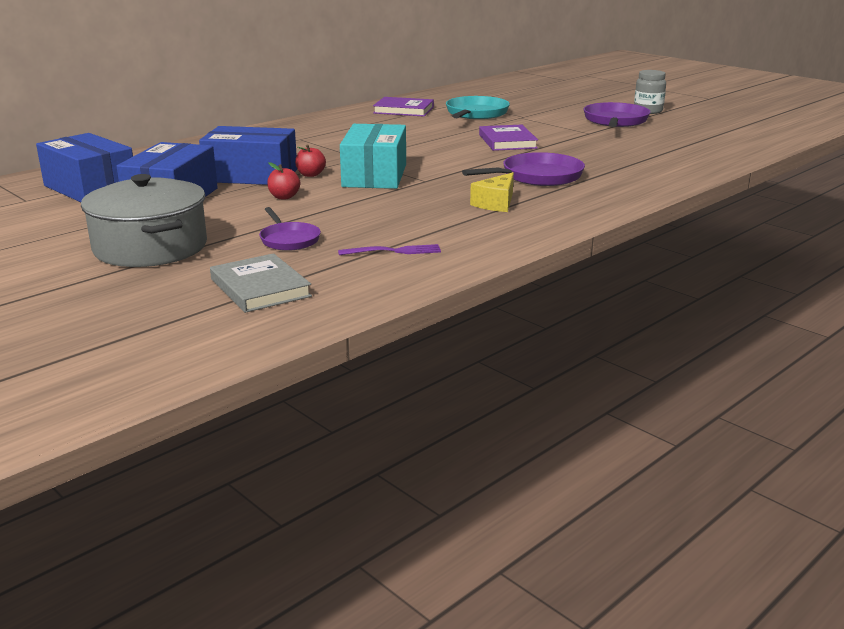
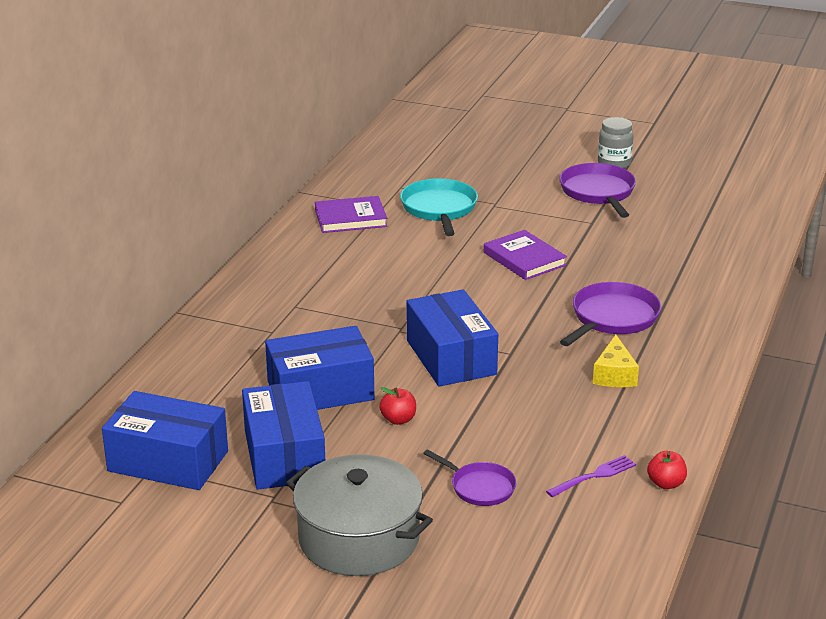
camera: 25 degrees left, 5 degrees up
(260, 288) = (531, 564): grey book -> none
(310, 175) = (382, 373): red apple -> red apple (666, 483)
(374, 175) = (451, 357): turquoise box -> blue box

